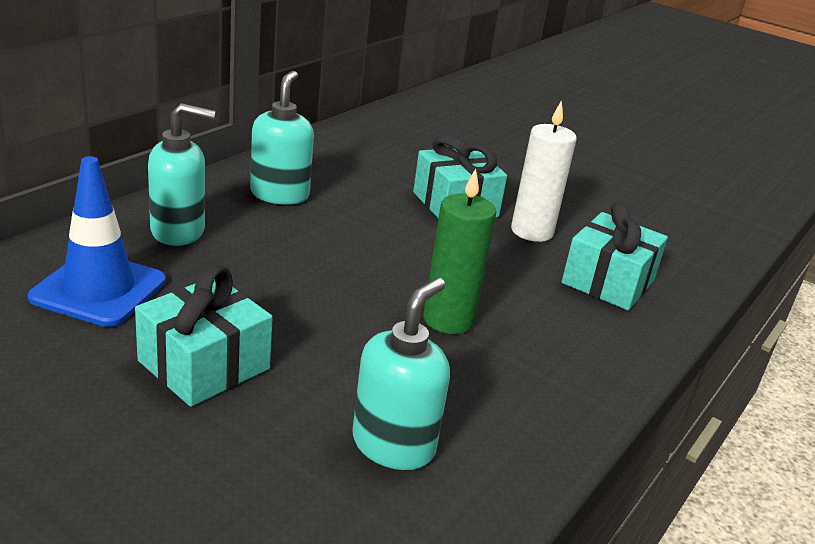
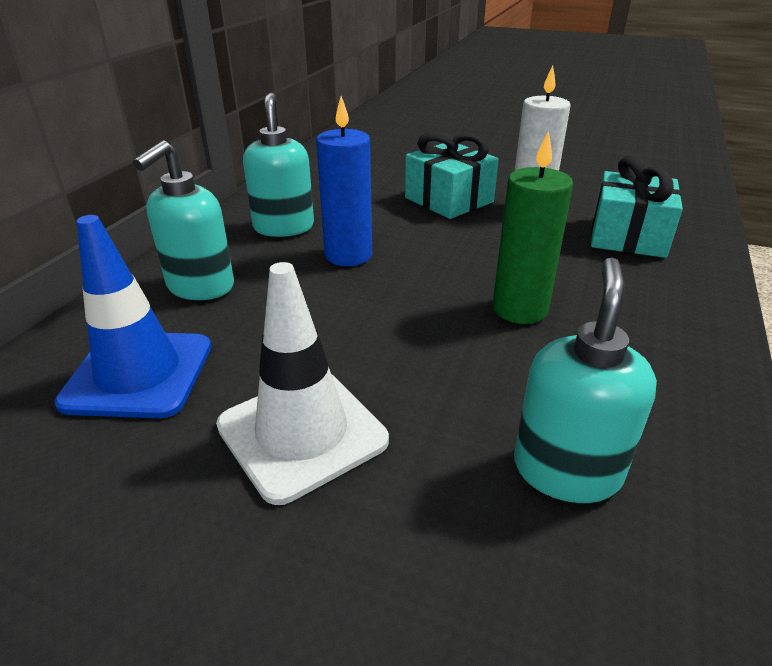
camera: 10 degrees left, 5 degrees up
(179, 231) = (200, 287): turquoise soap dispenser -> turquoise soap dispenser turned 135 degrees clockwise
(204, 365) = (302, 433): turquoise gift -> white traffic cone
(324, 235) = (348, 255): none -> blue candle

